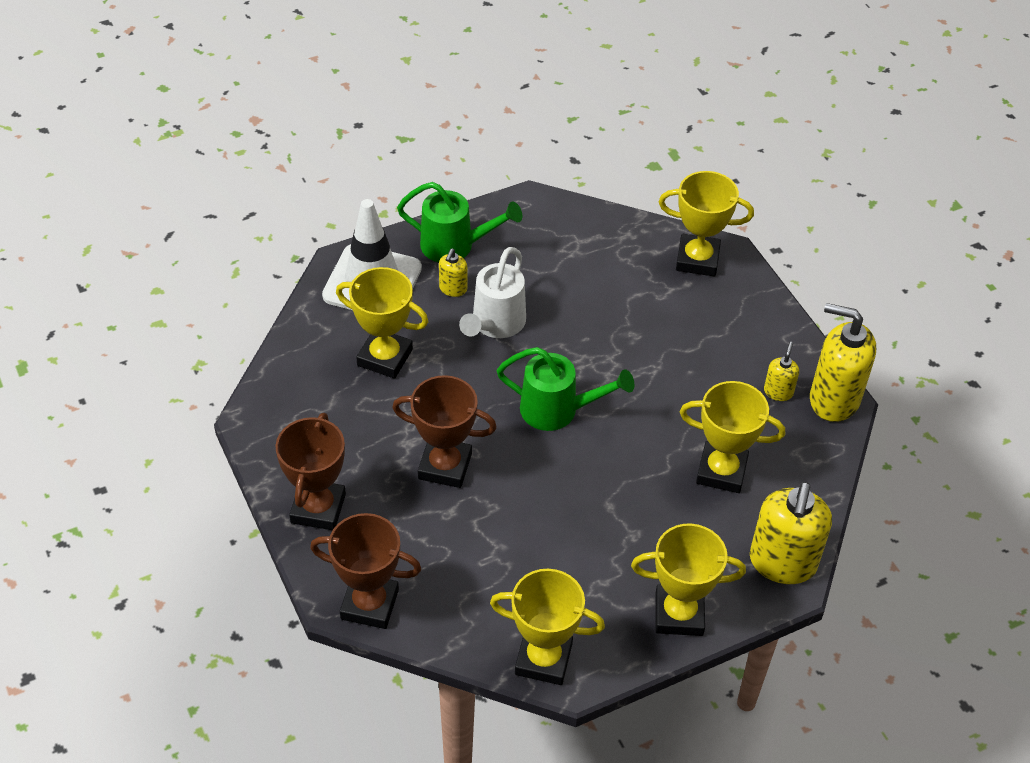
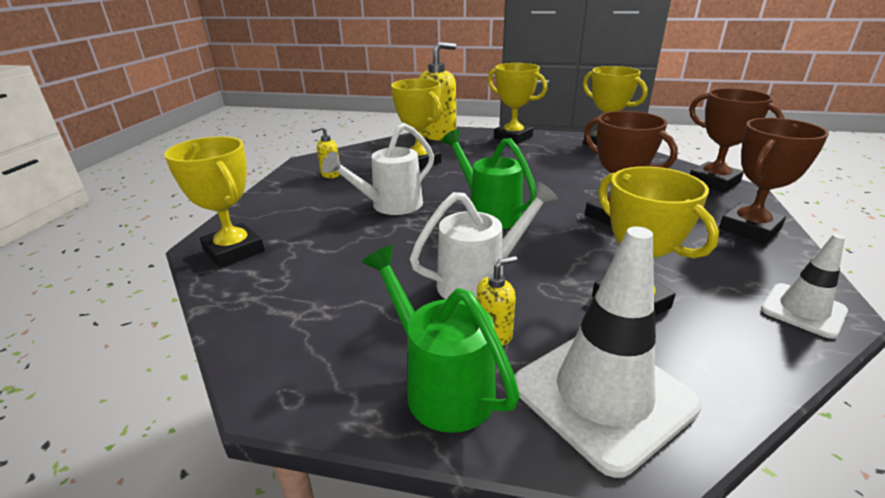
camera: 140 degrees left, 20 degrees down
(271, 409) = (803, 310): none -> white traffic cone
(653, 373) = (390, 206): none -> white watering can
(833, 399) = (308, 163): yellow soap dispenser -> none

